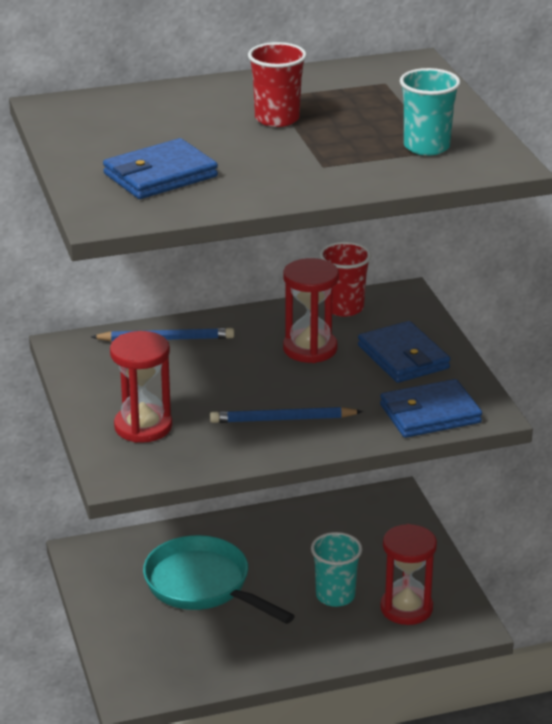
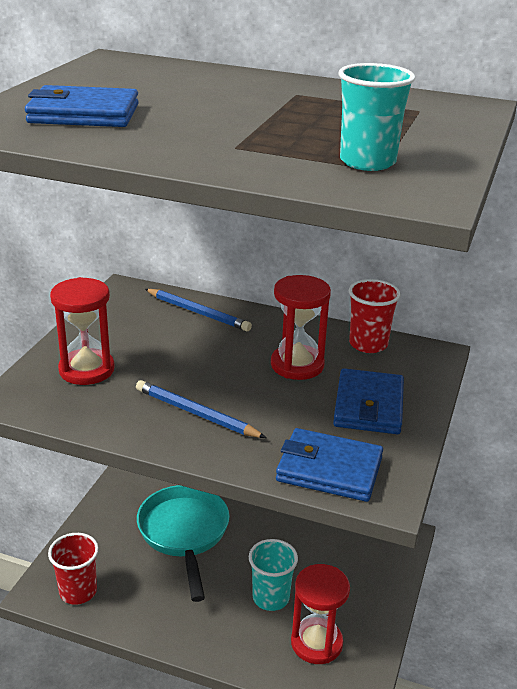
camera: 35 degrees right, 0 degrees up
(277, 119) = (266, 107): red cup -> red cup (78, 591)

